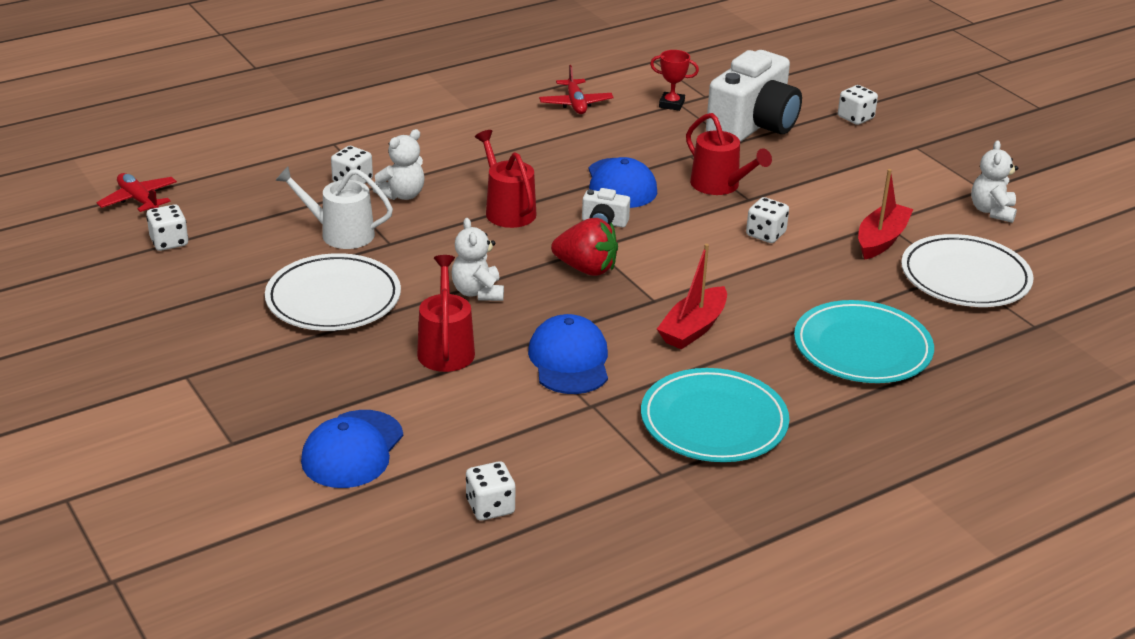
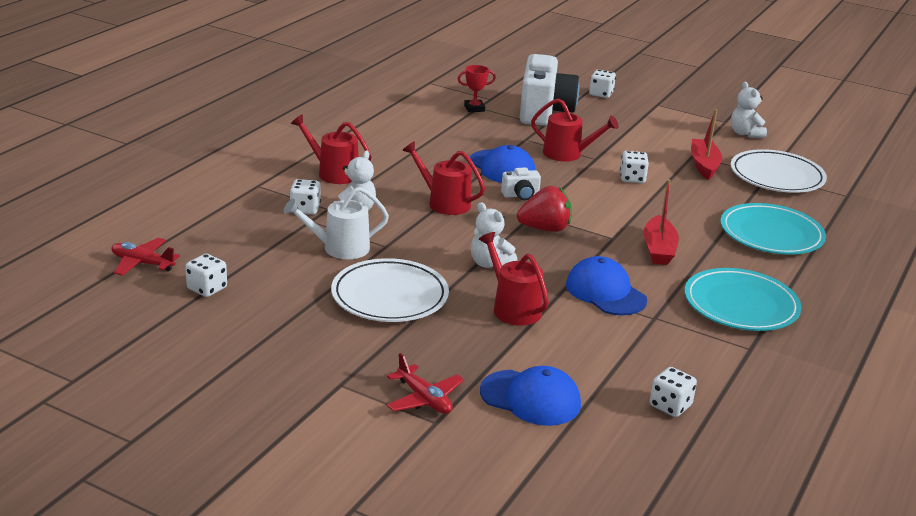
camera: 30 degrees left, 5 degrees down
(352, 450) = (530, 398): blue cap -> blue cap turned 60 degrees counterclockwise
(426, 147) = (334, 173): none -> red watering can
(575, 104) = (408, 121): red plane -> red plane (424, 399)

